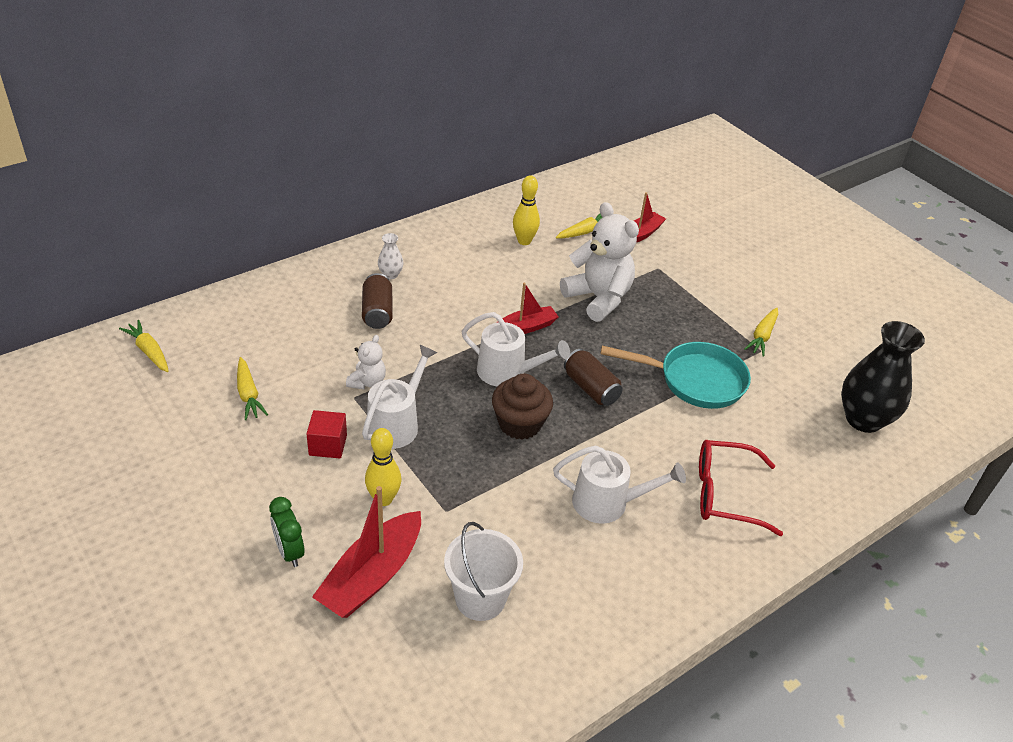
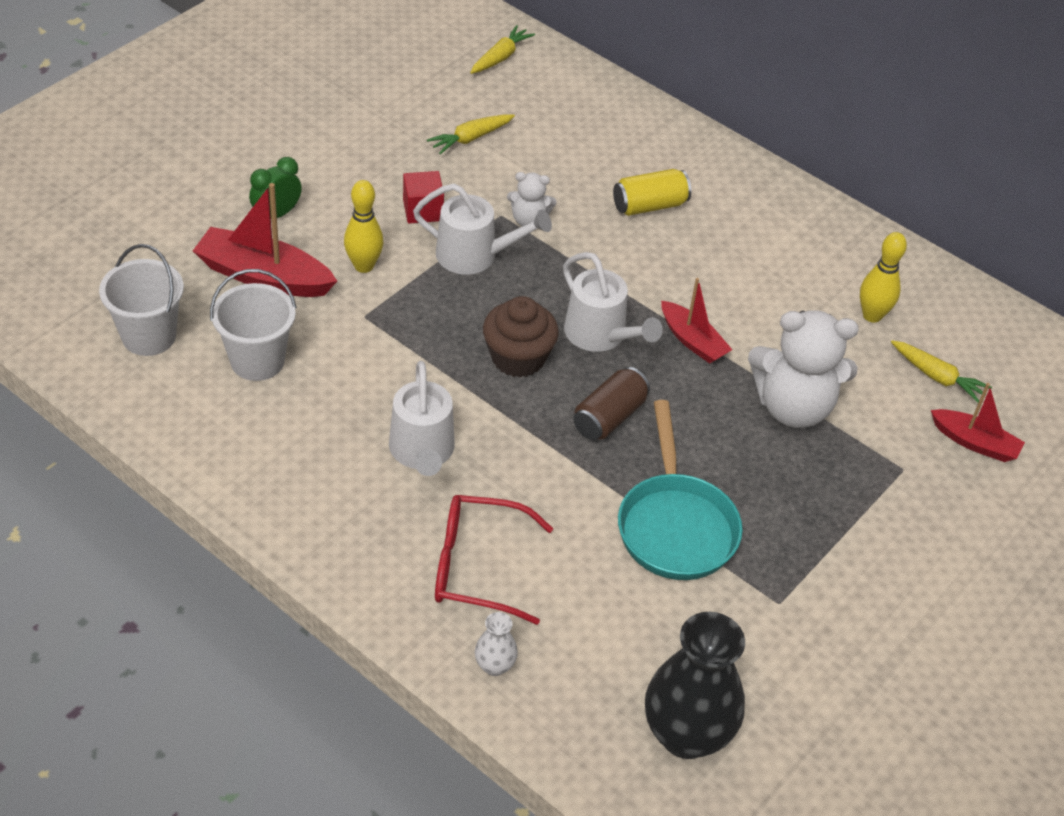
camera: 75 degrees right, 5 degrees up
(377, 312) = (649, 205): brown can -> yellow can
(390, 274) = (724, 203): white vase -> white vase (494, 666)
(424, 685) = (149, 336): none -> white bucket
(508, 372) = (601, 335): white watering can -> white watering can turned 45 degrees counterclockwise
(598, 298) = (793, 407): white teddy bear -> white teddy bear turned 60 degrees clockwise
(724, 494) = (477, 567): red glasses -> red glasses turned 75 degrees counterclockwise
(762, 336) = (812, 604): yellow carrot -> none

